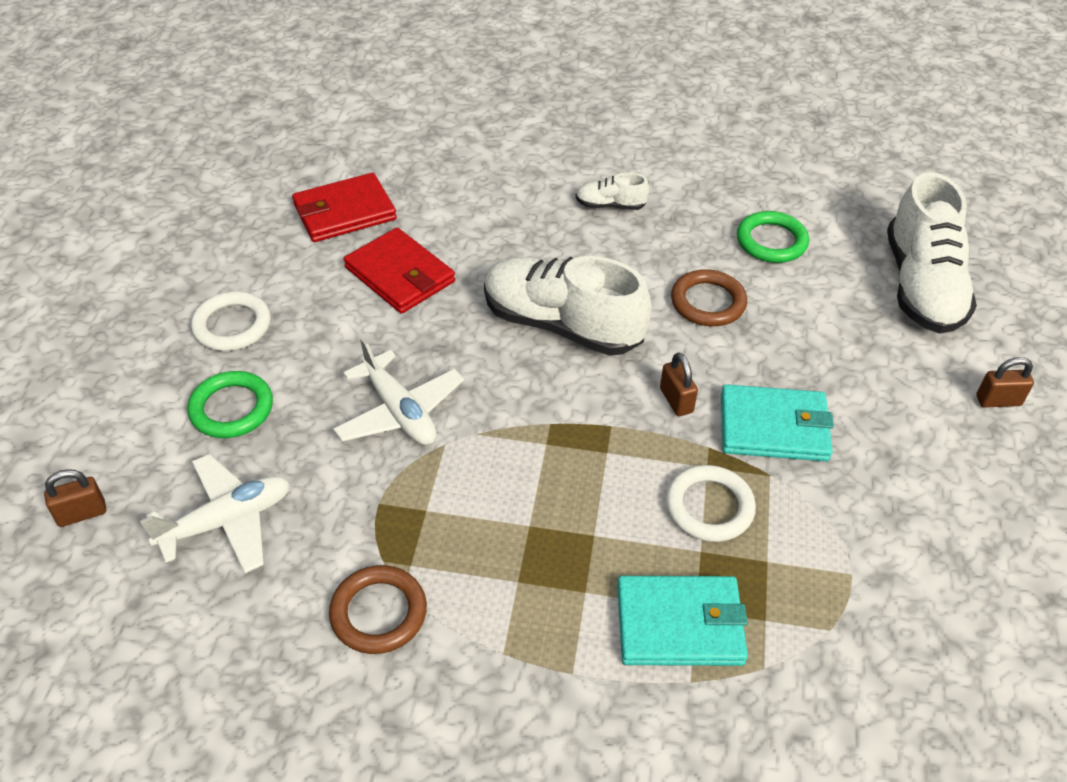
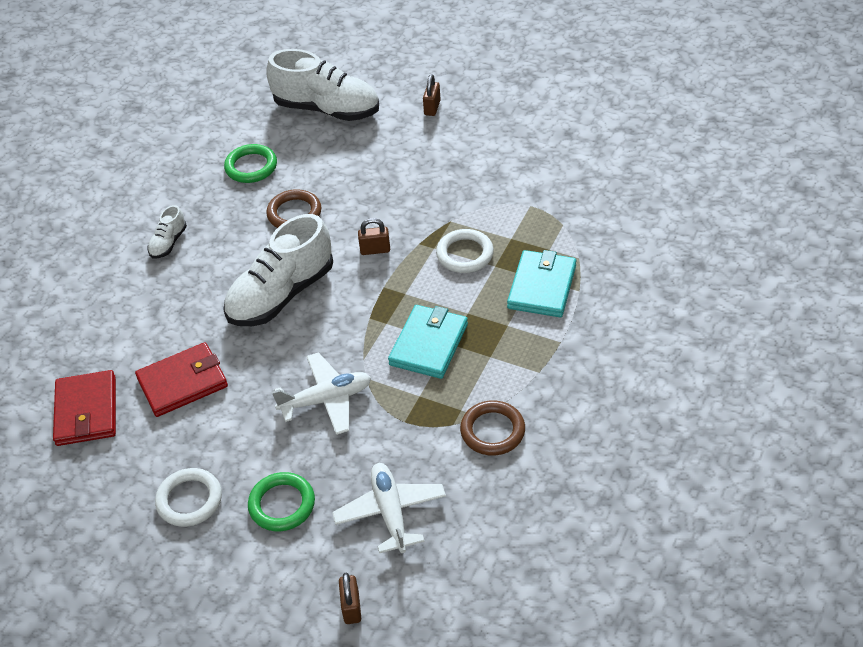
camera: 70 degrees left, 0 degrees up
(774, 427) = (415, 209): turquoise wallet -> turquoise wallet (429, 344)

